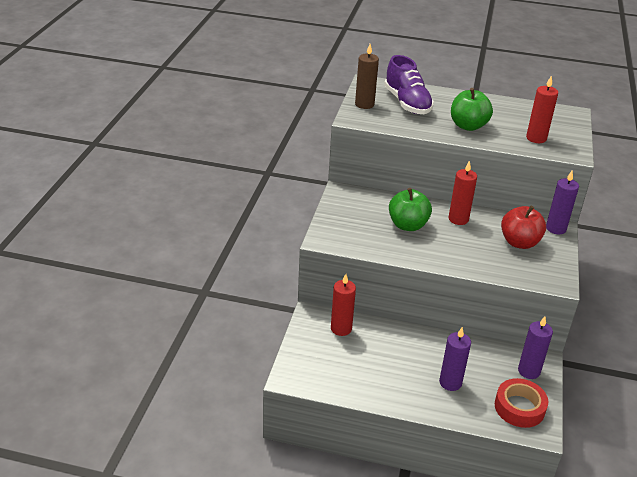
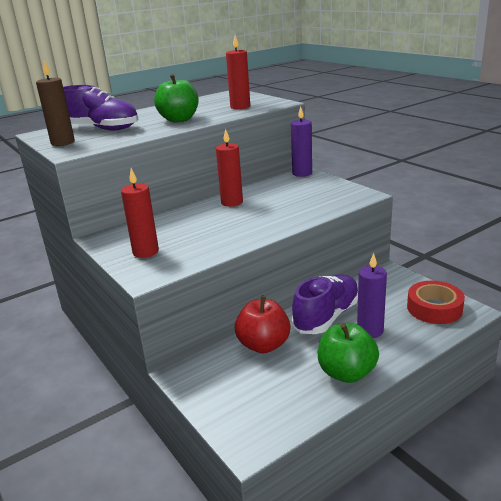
camera: 45 degrees left, 10 degrees down
(341, 328) = (225, 363): red candle -> red candle (145, 252)
(407, 225) = (202, 226): green apple -> green apple (346, 373)
(441, 352) = (326, 317): none -> purple shoe
(519, 242) = (297, 191): red apple -> red apple (263, 345)
(529, 371) = (396, 283): purple candle -> none

